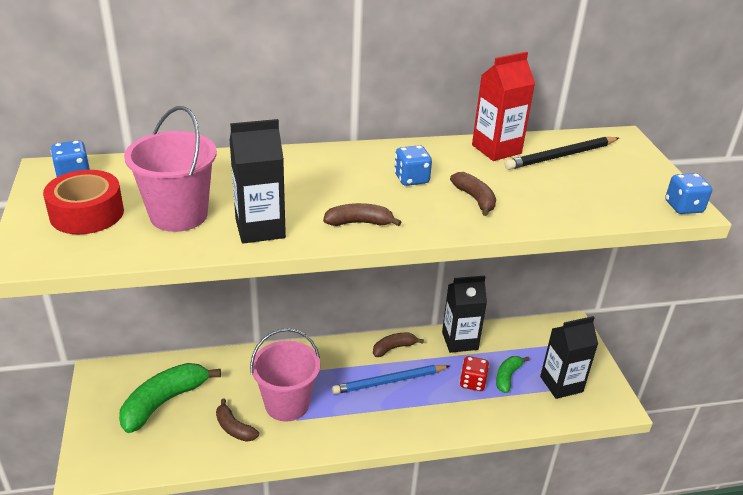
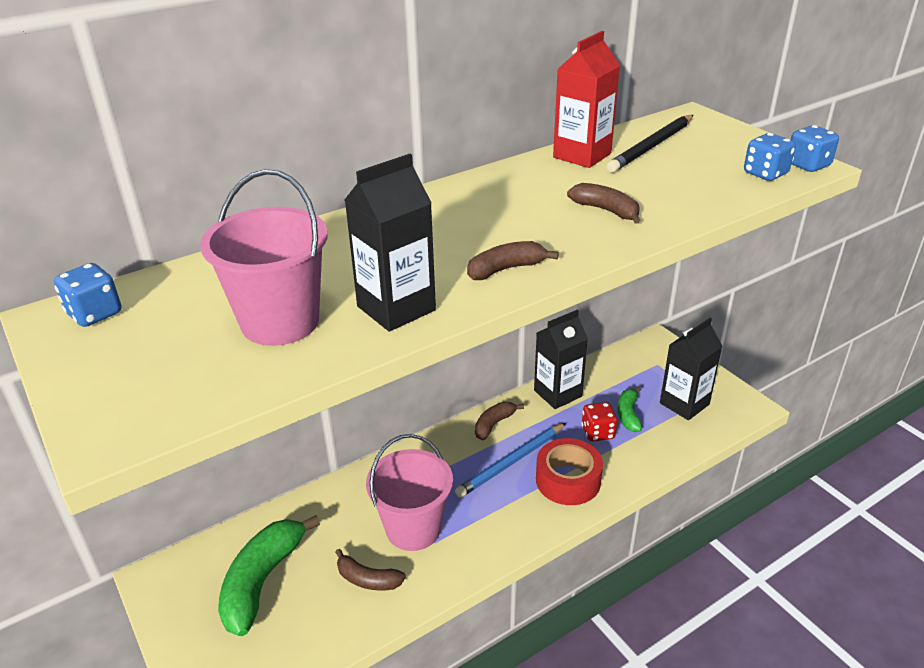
camera: 20 degrees left, 0 degrees up
(87, 213) = (153, 355): red tape -> red tape (568, 480)
(411, 179) = (521, 208): blue dice -> blue dice (765, 173)

